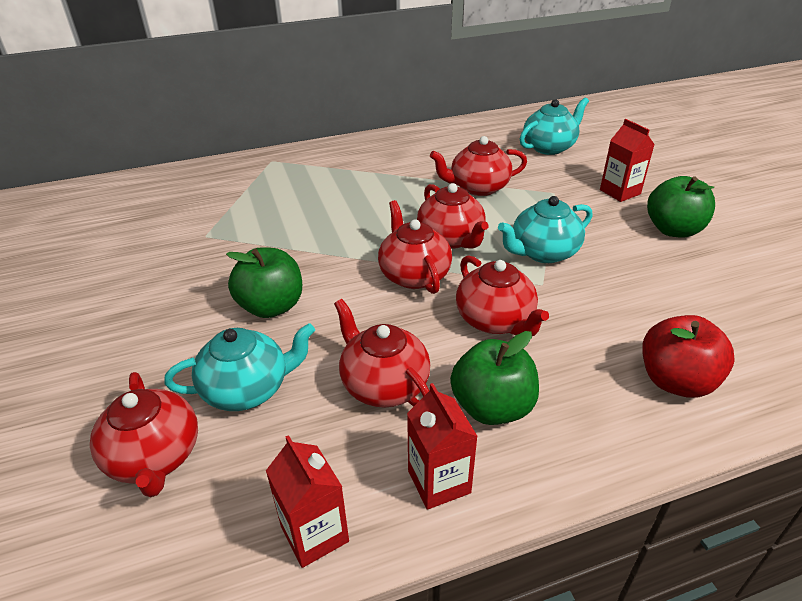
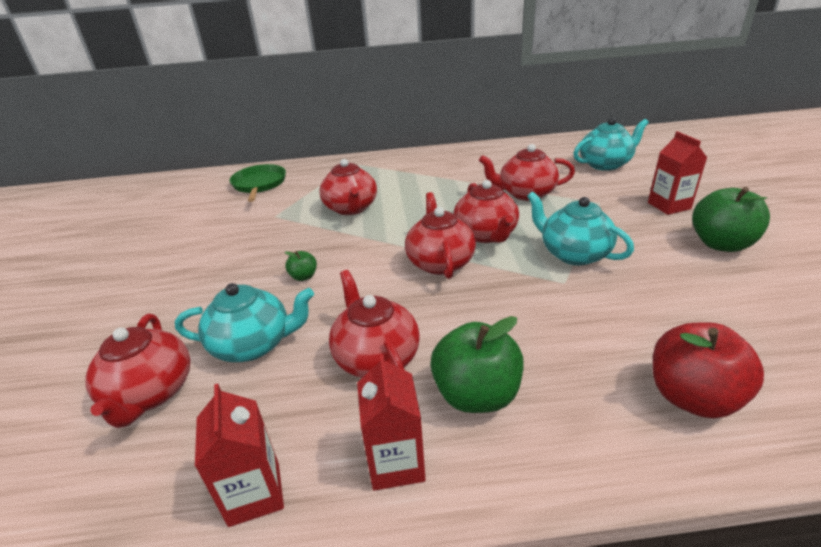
camera: 15 degrees right, 5 degrees down
(167, 196) = (259, 184): none -> green pan
(271, 306) = (303, 277): green apple -> green apple, size x0.47
(495, 320) = (506, 311): red teapot -> red teapot (351, 208)
(543, 252) = (573, 253): turquoise teapot -> turquoise teapot turned 60 degrees clockwise

